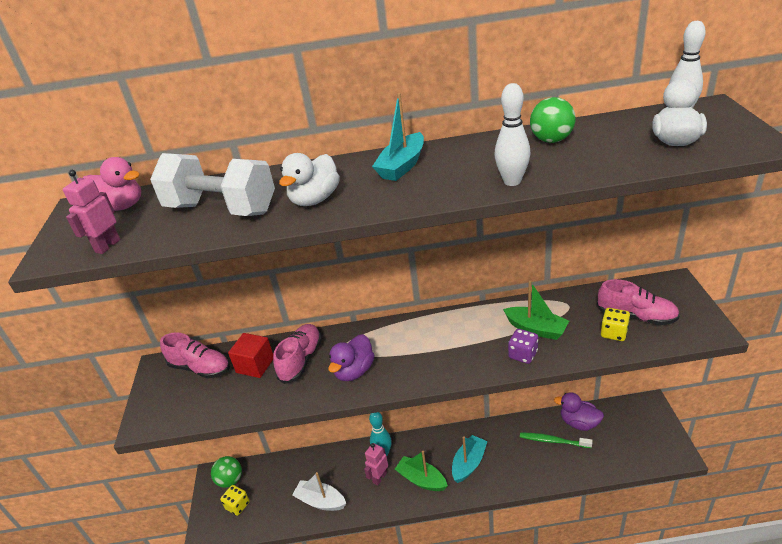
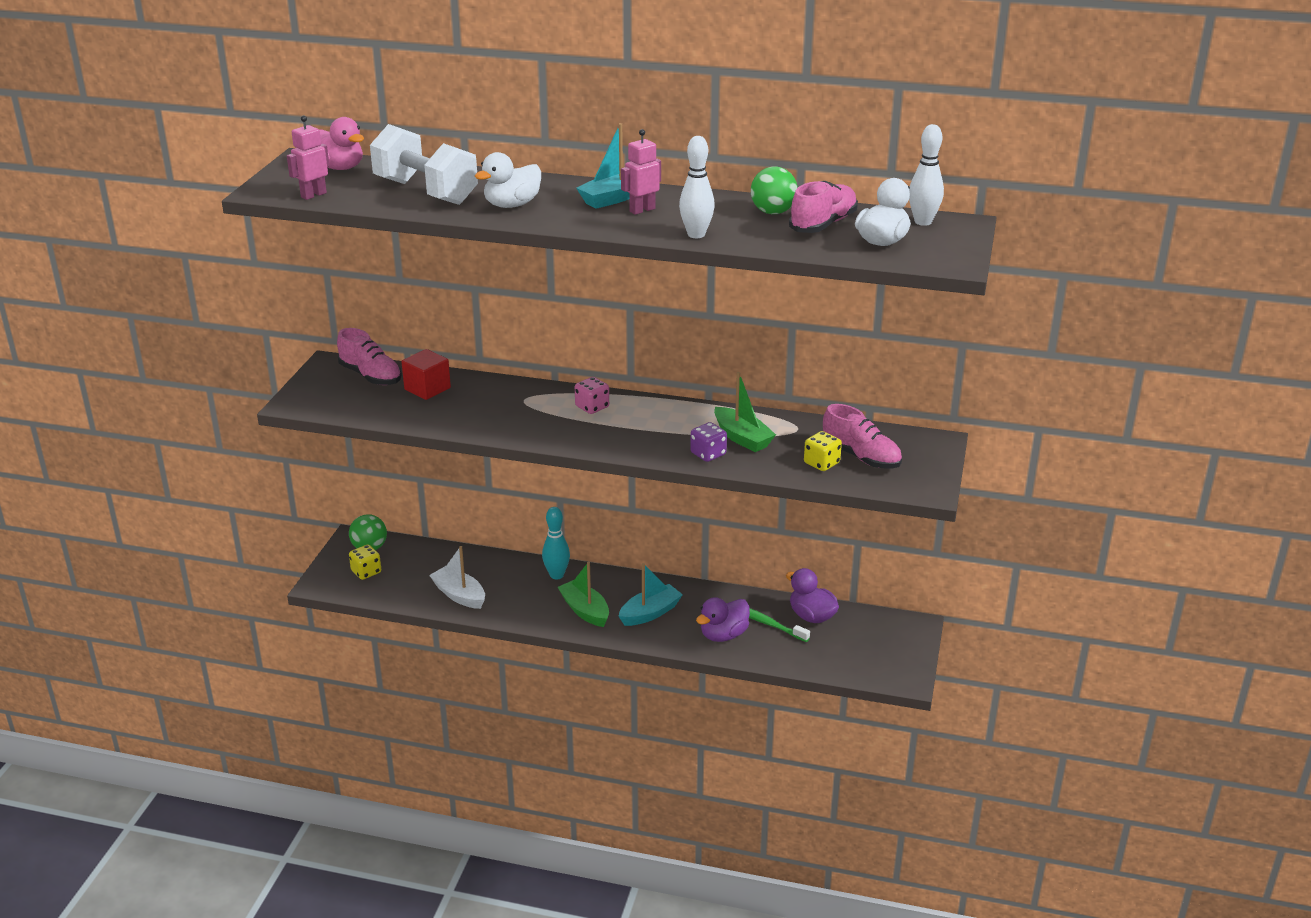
camera: 15 degrees right, 5 degrees down
(301, 360) = (476, 397): pink shoe -> pink shoe (823, 224)
(354, 371) = (524, 420): purple duck -> purple duck (723, 635)
(379, 478) = (538, 595): pink robot -> pink robot (642, 210)
(400, 338) = (592, 407): none -> pink dice

